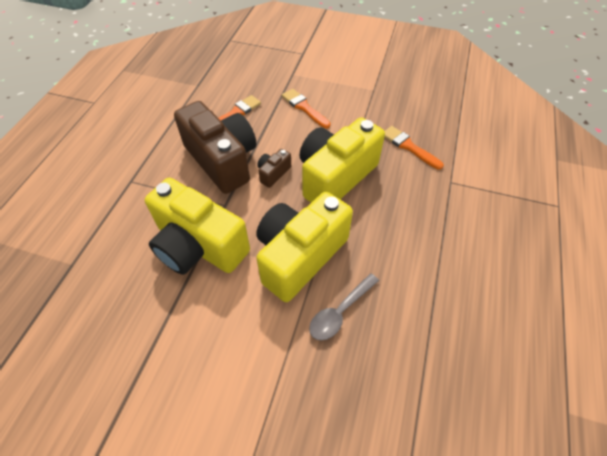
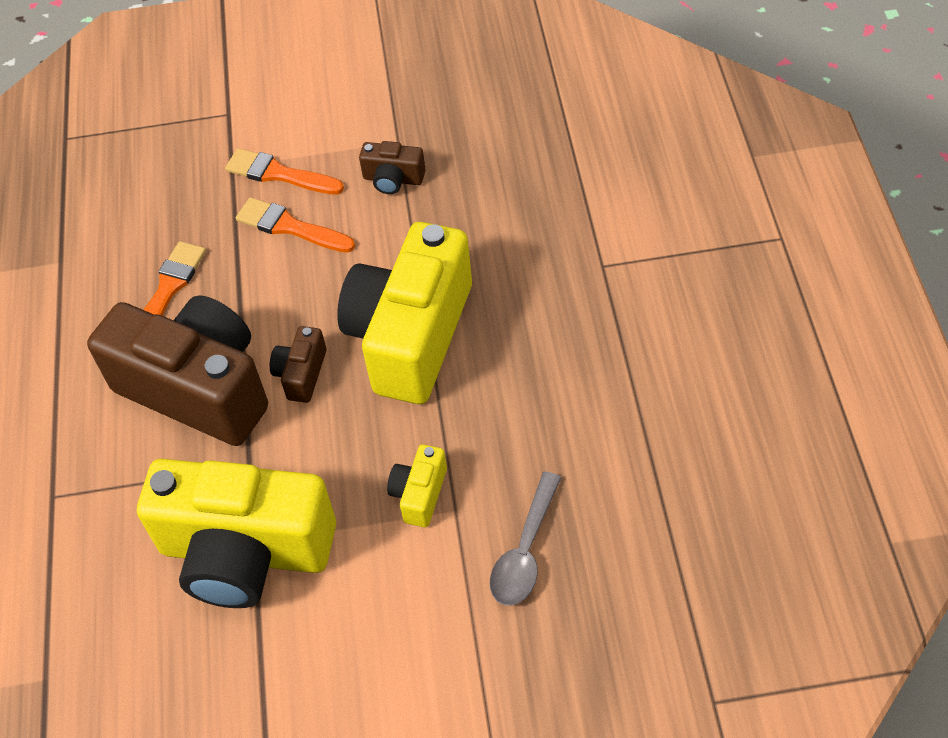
camera: 20 degrees left, 0 degrees up
(299, 256) = (419, 494): yellow camera -> yellow camera, size x0.42
(363, 105) = (393, 179): none -> brown camera
(409, 147) = (508, 229): orange brush -> orange brush (279, 174)

